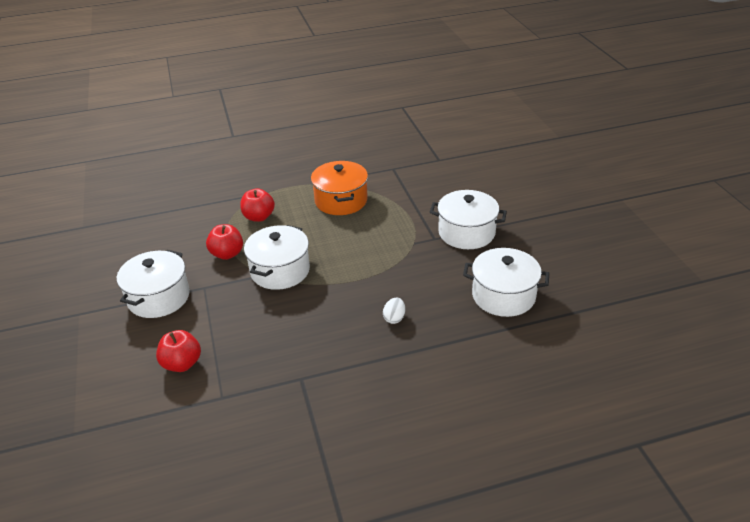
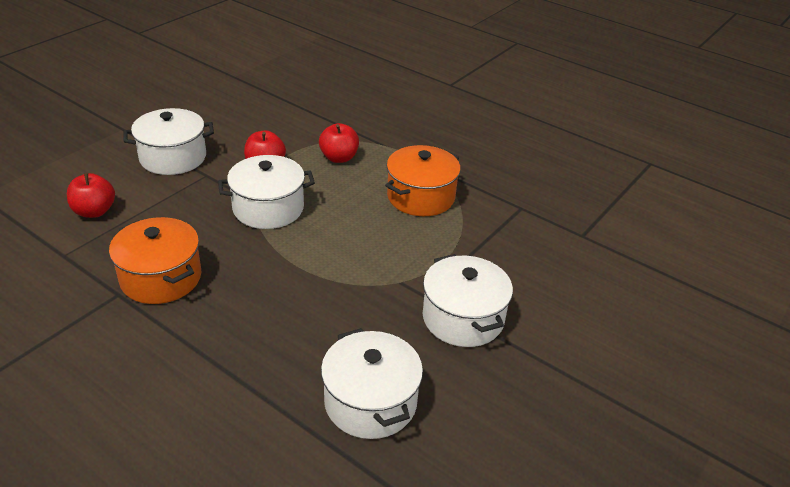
camera: 50 degrees right, 0 degrees up
(304, 350) = (161, 278): none -> orange pot
(394, 318) = (256, 322): white egg -> none

